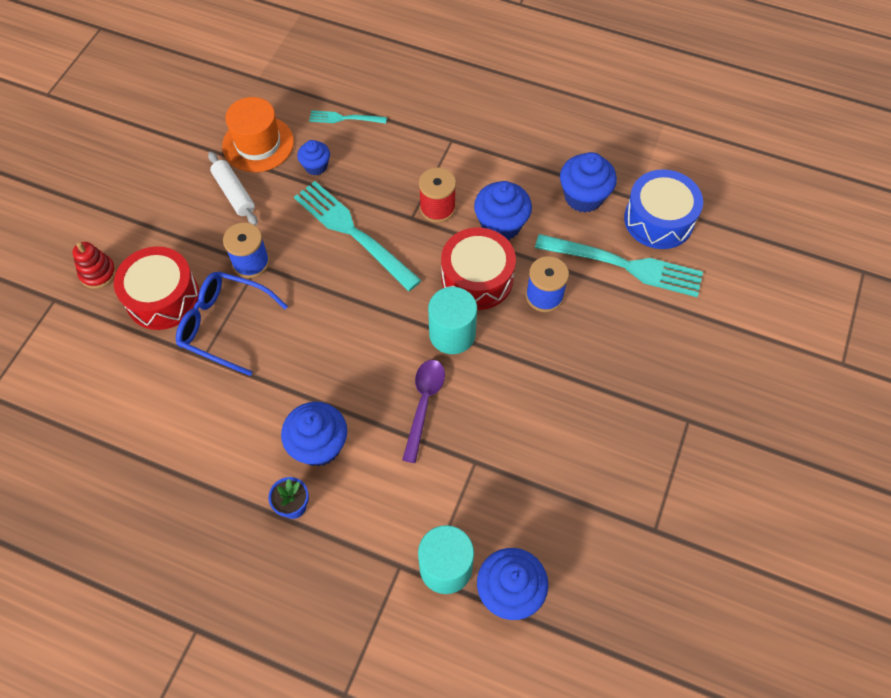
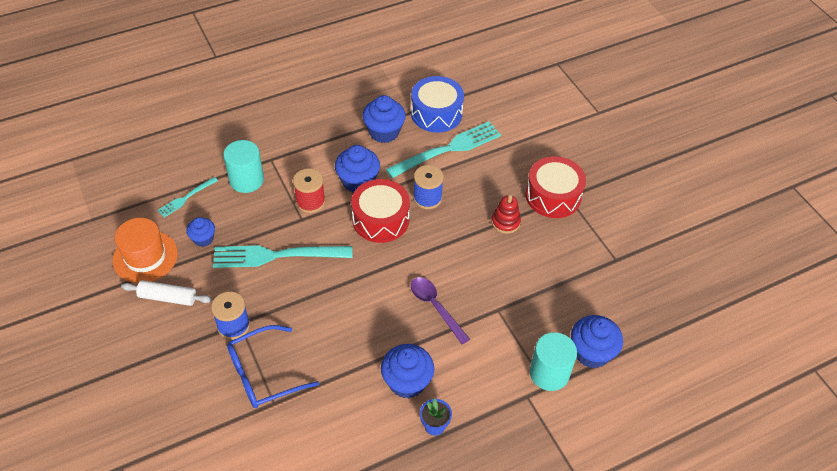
camera: 50 degrees left, 10 degrees down
(98, 273) = (133, 423): red stacking toy -> red stacking toy (505, 222)
(163, 297) = (200, 396): red drum -> red drum (553, 196)
(452, 334) = (404, 259): turquoise cylinder -> turquoise cylinder (246, 180)

